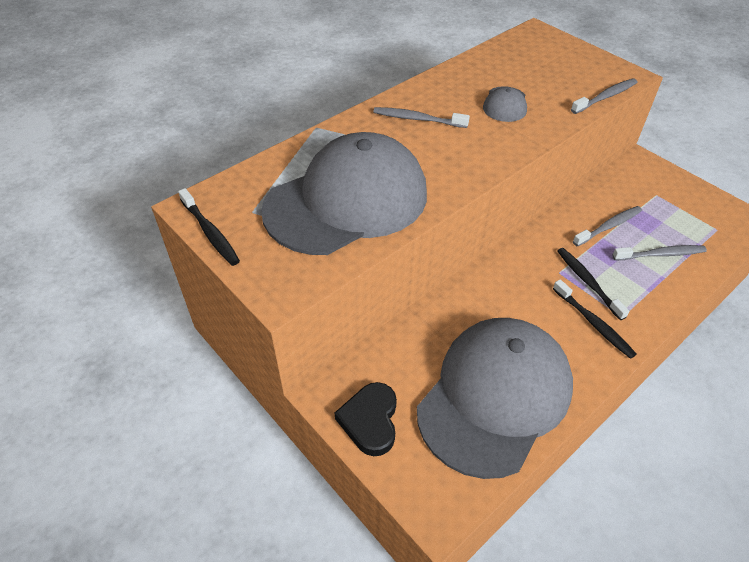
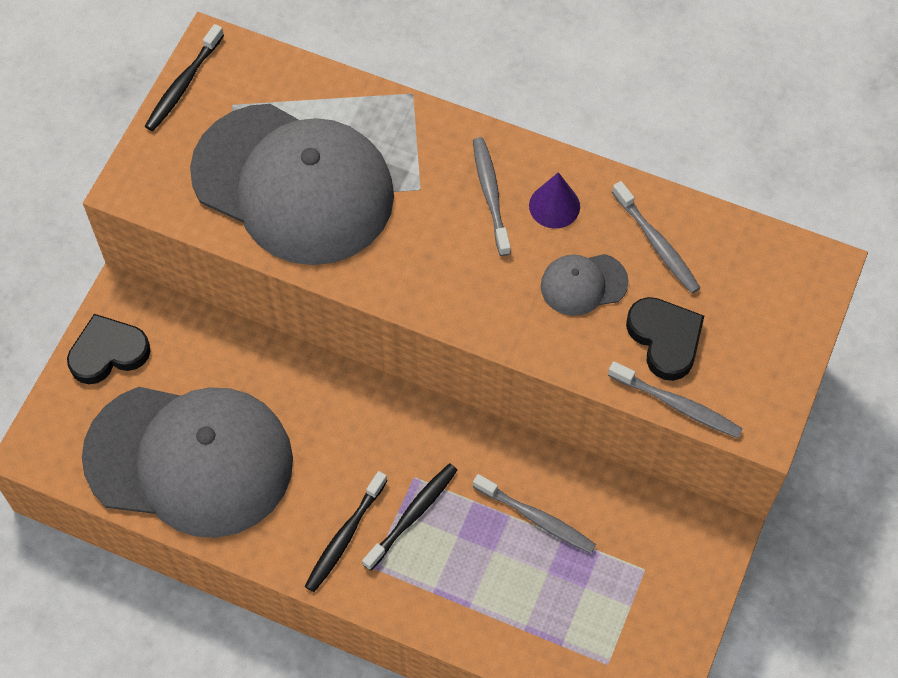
camera: 65 degrees right, 15 degrees up
(442, 98) = (554, 206): none -> purple cone
(558, 88) = (665, 339): none -> black heart
(660, 254) = (512, 595): grey toothbrush -> grey toothbrush (656, 244)

